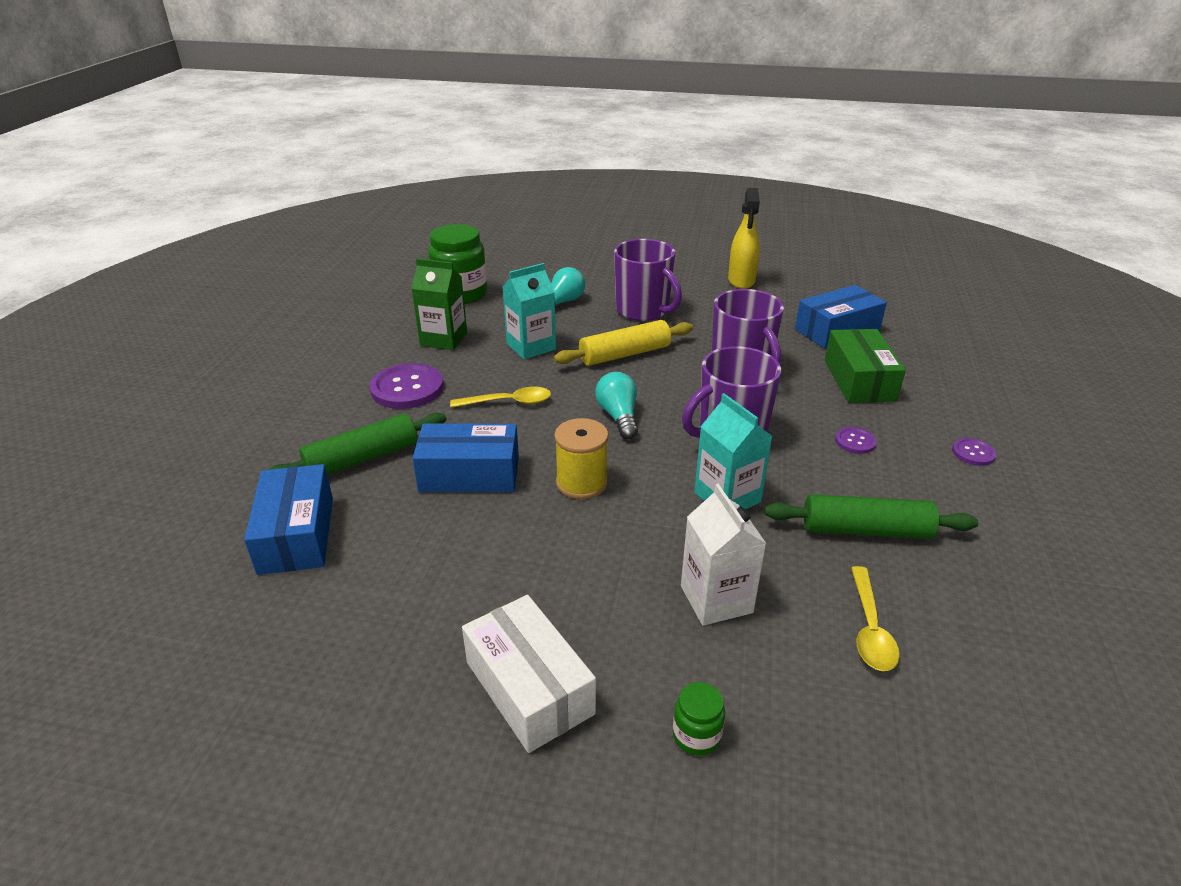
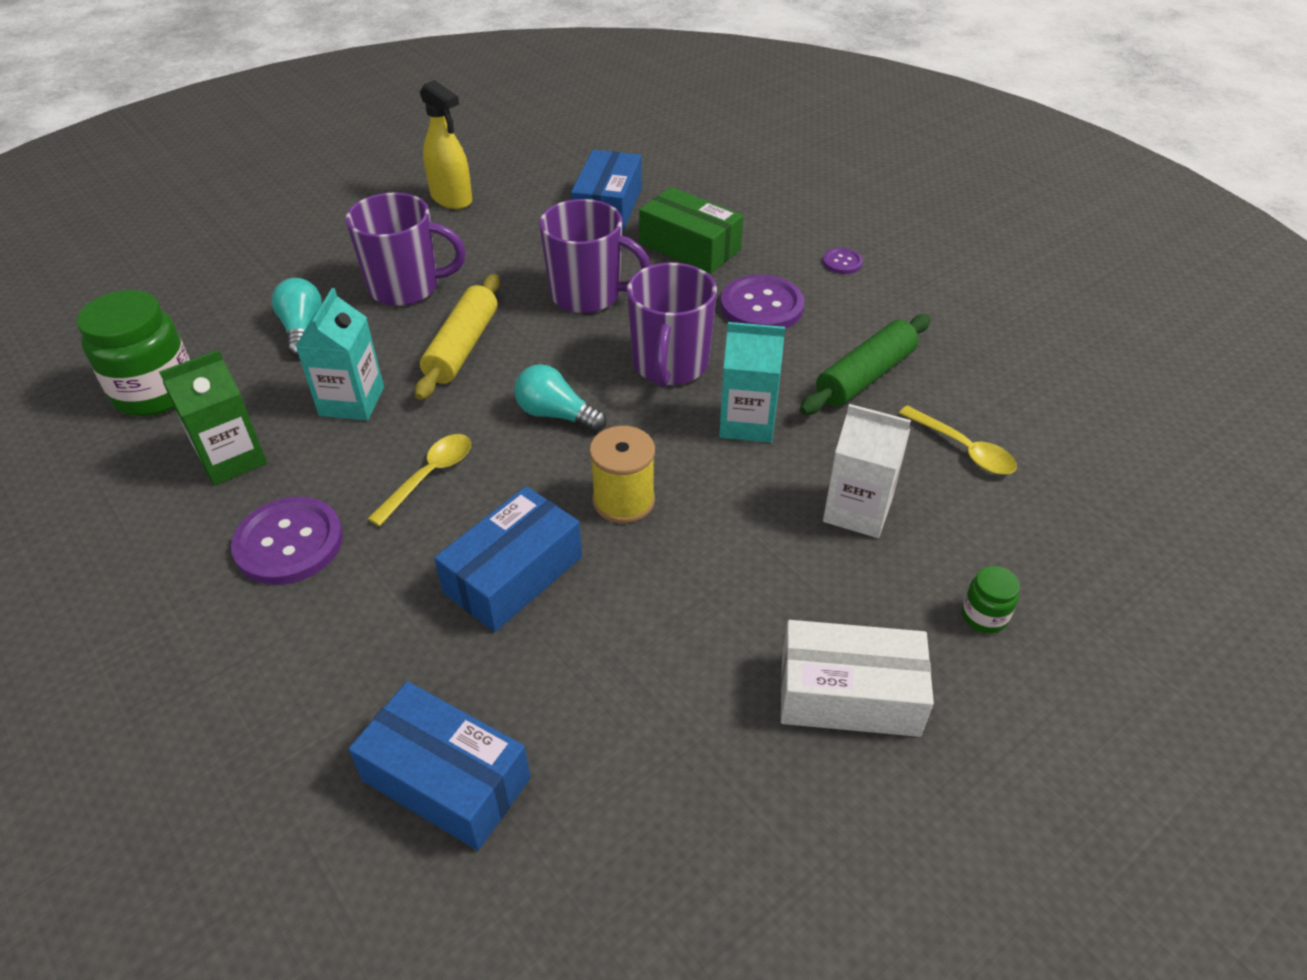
camera: 50 degrees left, 10 degrees up
(362, 458) = (375, 652): green rolling pin -> none
(855, 441) = (761, 306): purple button -> purple button, size x1.99

